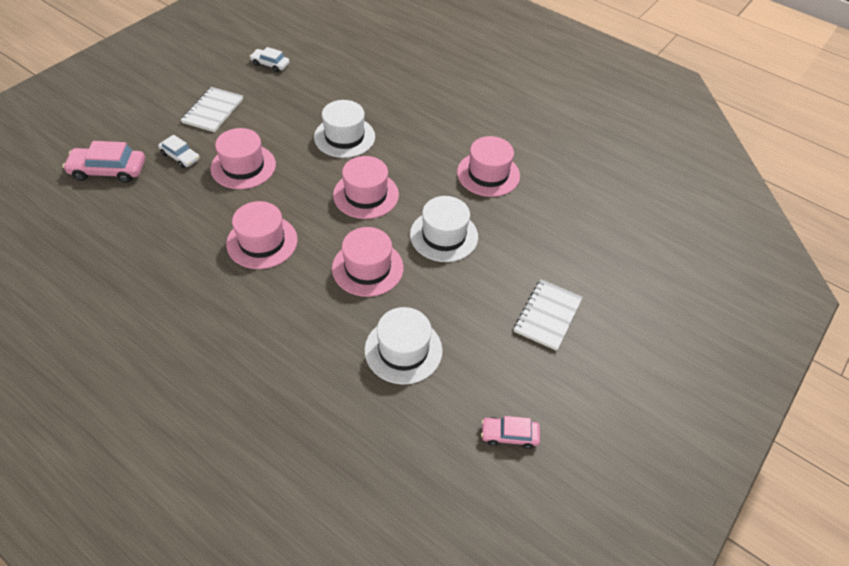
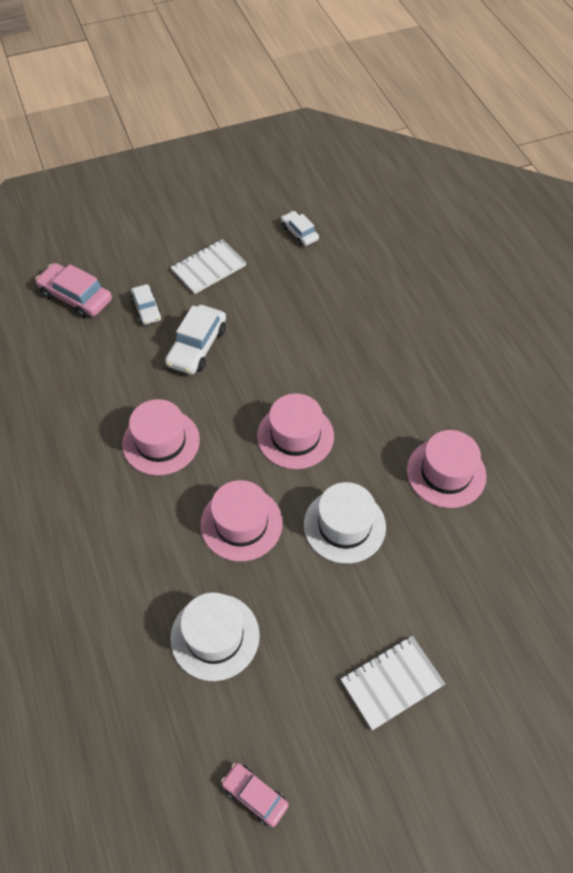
camera: 35 degrees right, 5 degrees up
(243, 166) = (197, 346): pink hat -> white car
(344, 137) = (318, 355): white hat -> none

